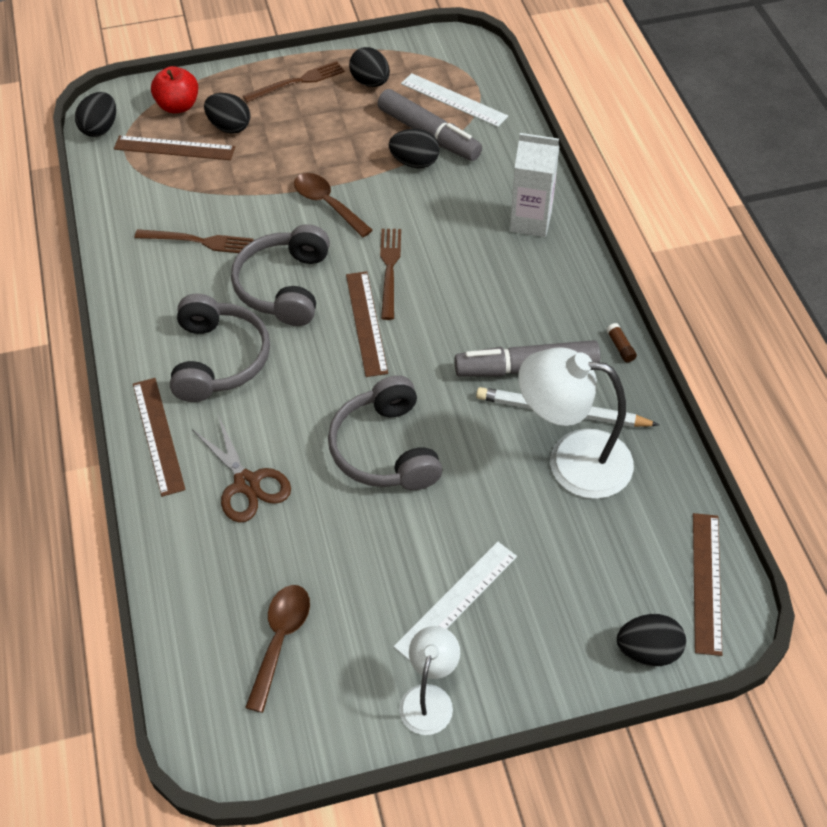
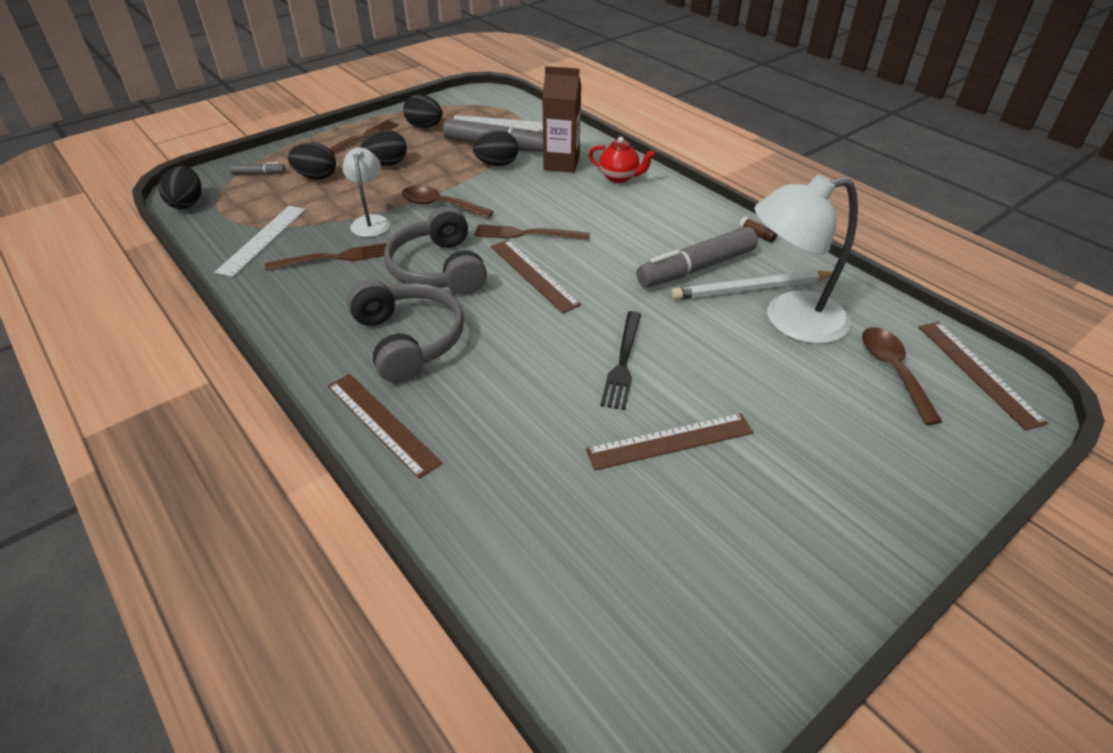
camera: 25 degrees left, 10 degrees down
(174, 148) = (271, 201): brown ruler -> brown ruler (670, 441)
(178, 106) = (259, 174): red apple -> grey marker
(246, 483) = (505, 435): brown scissors -> none
(280, 640) = (644, 574): brown spoon -> brown spoon (893, 371)
(386, 449) = (623, 362): grey headphones -> black fork
(389, 269) = (527, 234): brown fork -> brown fork turned 60 degrees counterclockwise
(429, 698) = (841, 569): white lamp -> white lamp (371, 221)
(456, 601) = (789, 466): white ruler -> white ruler (263, 239)
(482, 182) = (561, 164): none -> brown carton
(530, 221) = (619, 177): white carton -> red teapot
(648, 651) = (988, 444): black egg -> black egg (387, 164)

